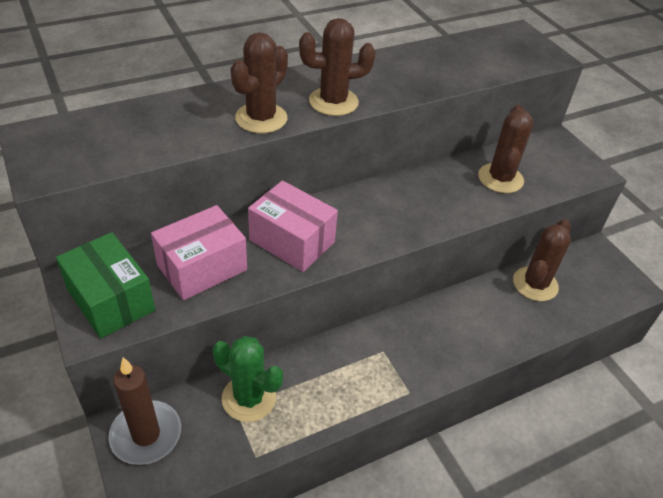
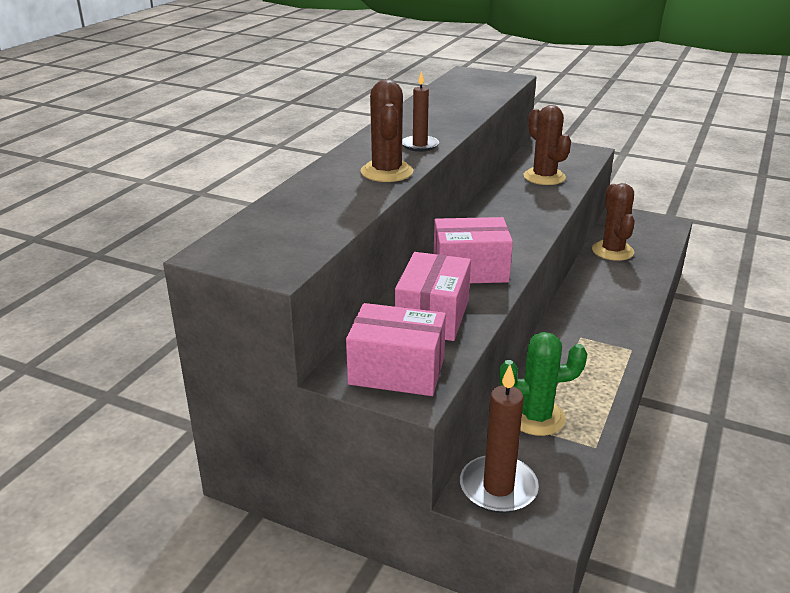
camera: 35 degrees left, 15 degrees down
(111, 300) = (397, 371): green box -> pink box
(333, 102) = (420, 145): brown cactus -> brown candle

